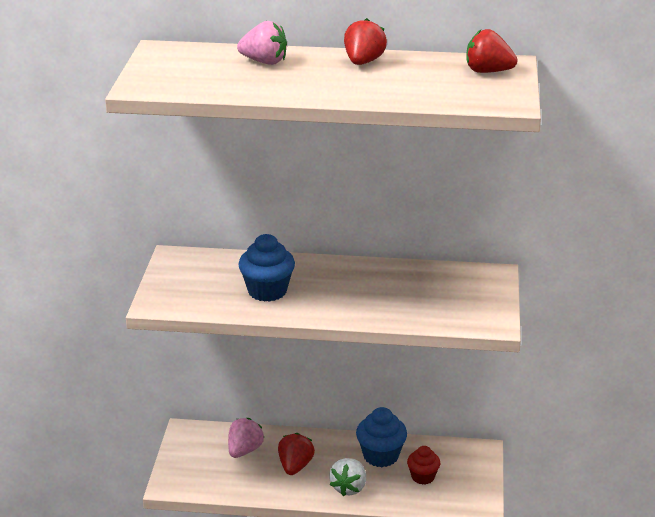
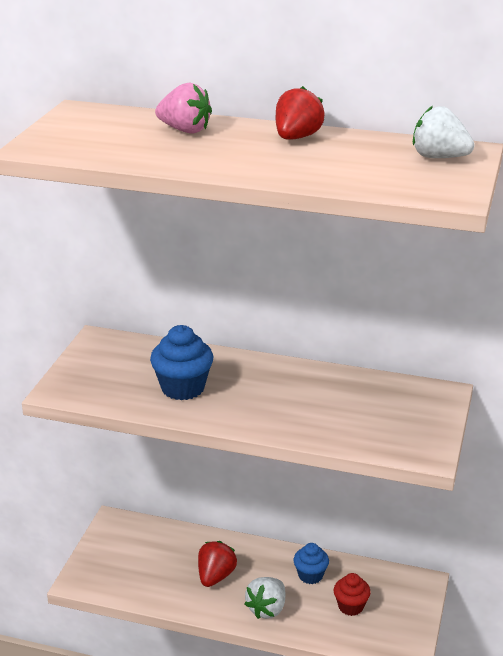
camera: 10 degrees right, 0 degrees up
(244, 450) = (167, 551): pink strawberry -> none
(381, 456) = (310, 575): blue cupcake -> blue cupcake, size x0.64
(488, 71) = (439, 157): red strawberry -> white strawberry

